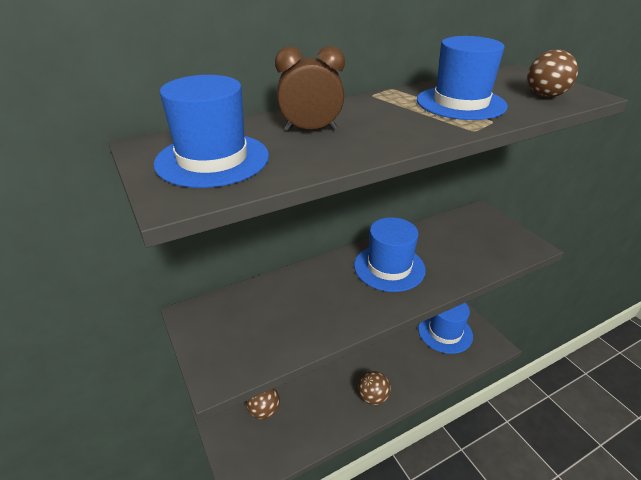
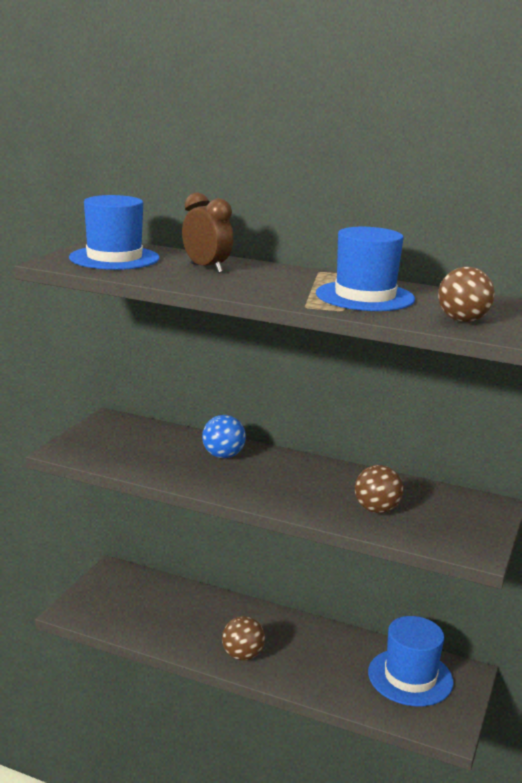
camera: 50 degrees right, 15 degrees down
(264, 410) = (147, 593): brown ball -> brown ball (376, 510)
(323, 283) = (223, 456): none -> blue ball
(389, 267) = (295, 479): blue hat -> none

